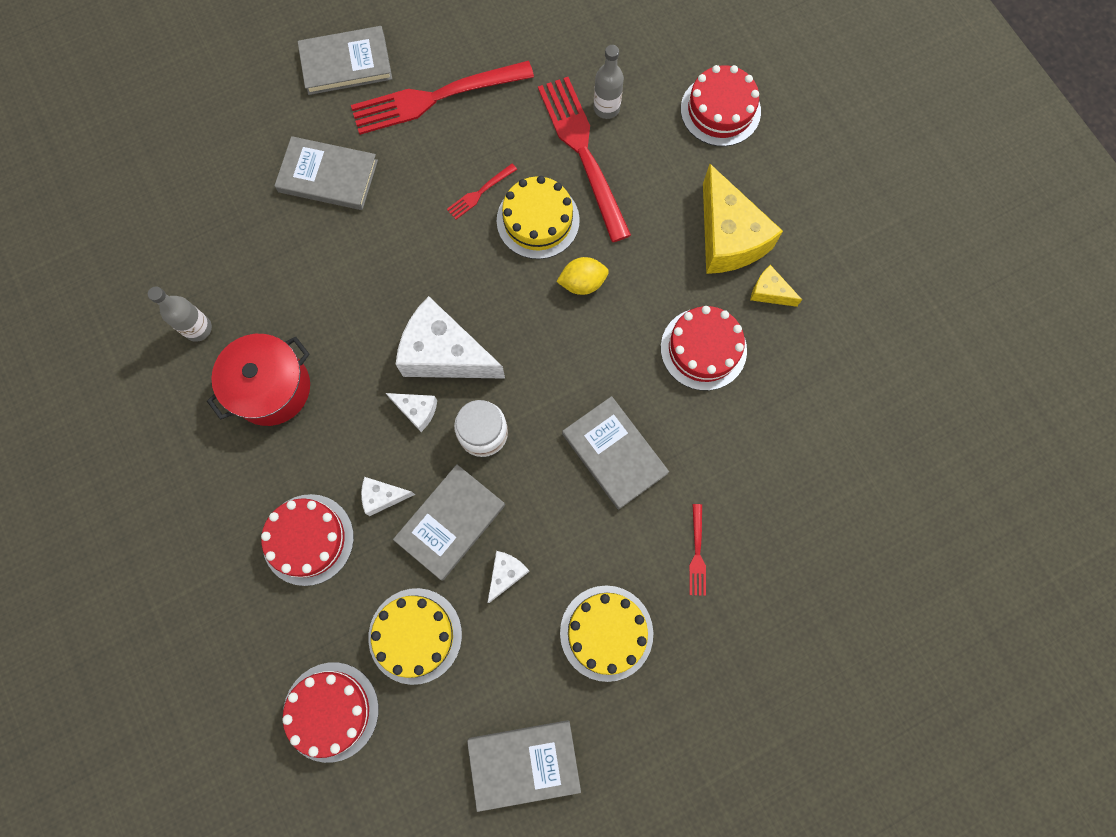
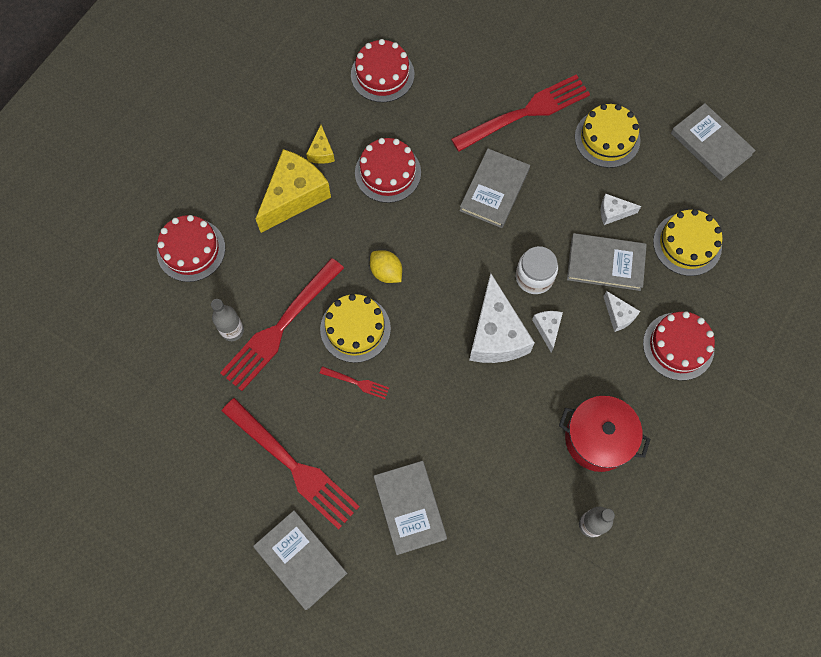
camera: 120 degrees left, 5 degrees down
(331, 711) = (765, 266): red cake -> red cake (382, 74)
(697, 553) = (525, 113): red fork -> red fork, size x2.32

